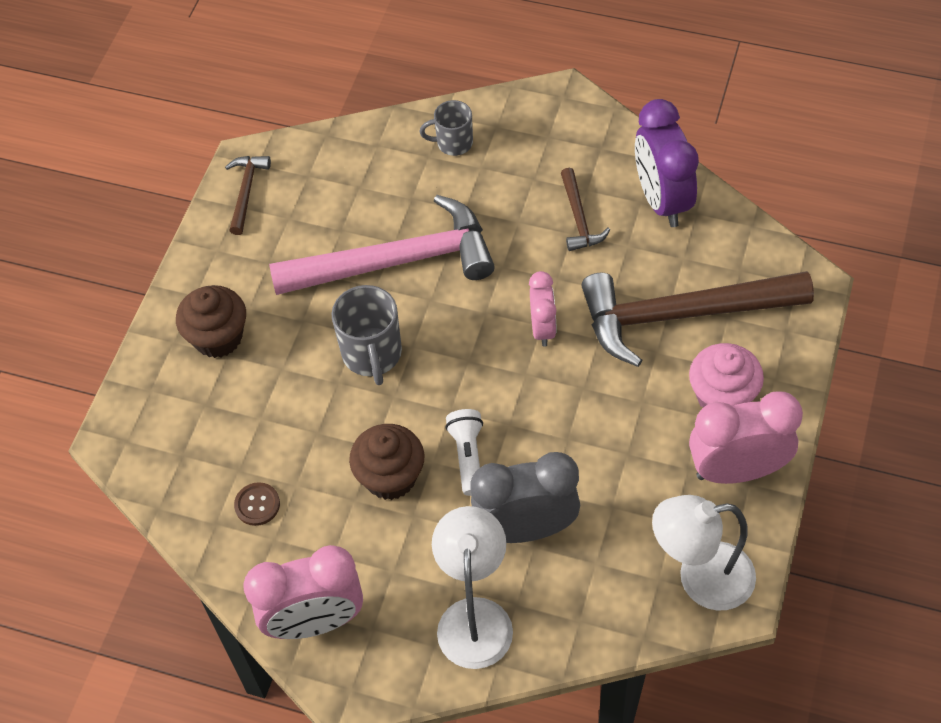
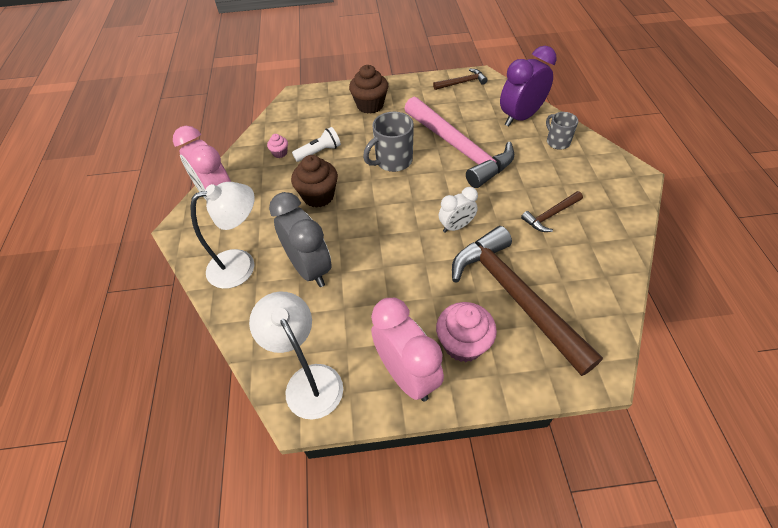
camera: 65 degrees right, 5 degrees down
(257, 505) = (280, 153): brown button -> pink cupcake
(468, 456) = (347, 224): white flashlight -> white flashlight (319, 152)
(543, 328) = (456, 226): pink clock -> white clock
(662, 200) = (600, 253): purple clock -> purple clock (520, 117)

